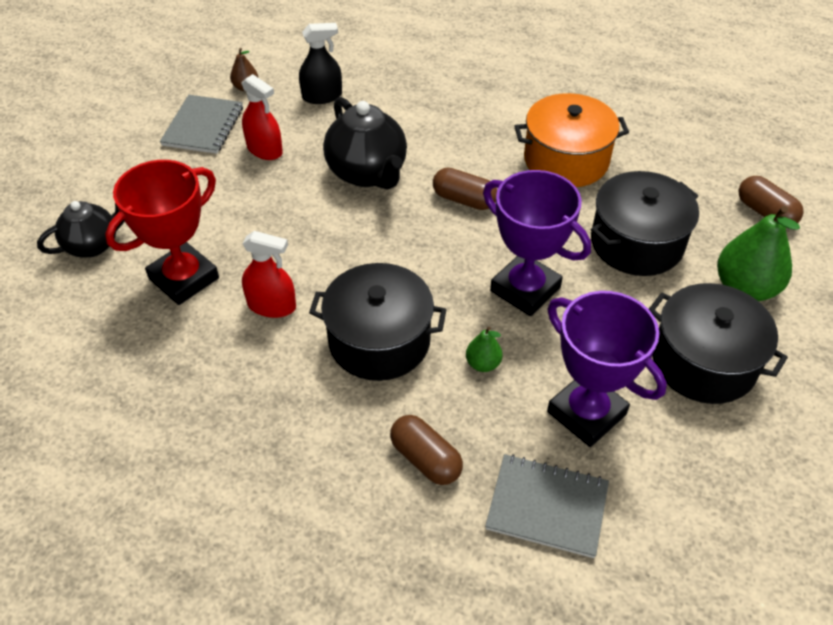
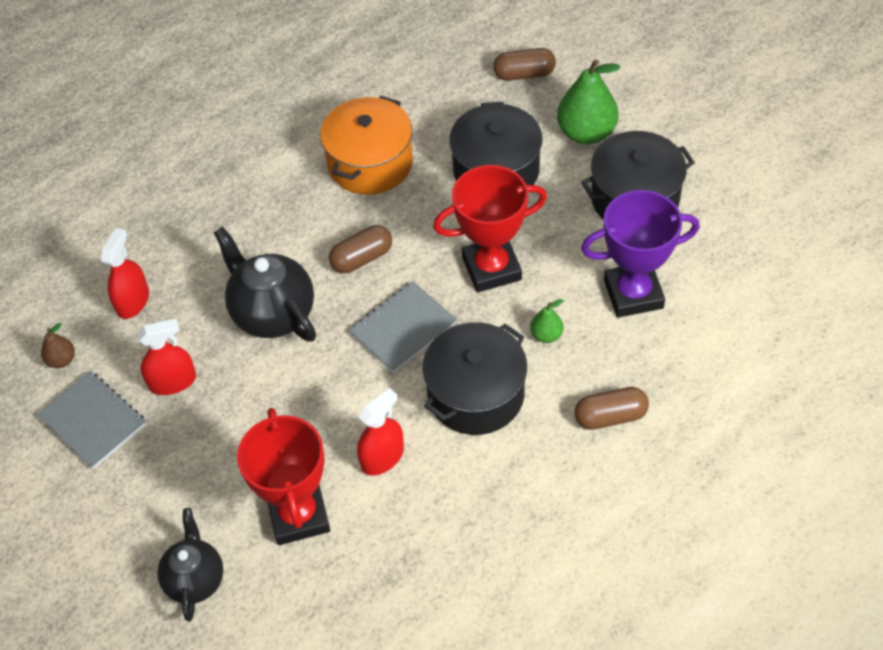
camera: 55 degrees left, 5 degrees up
(322, 96) = (133, 301): black spray bottle -> red spray bottle
(367, 173) = (272, 313): black teapot -> black teapot turned 135 degrees counterclockwise
(525, 289) = (491, 268): purple trophy -> red trophy
(547, 507) = (695, 361): grey notebook -> grey notebook (403, 328)

